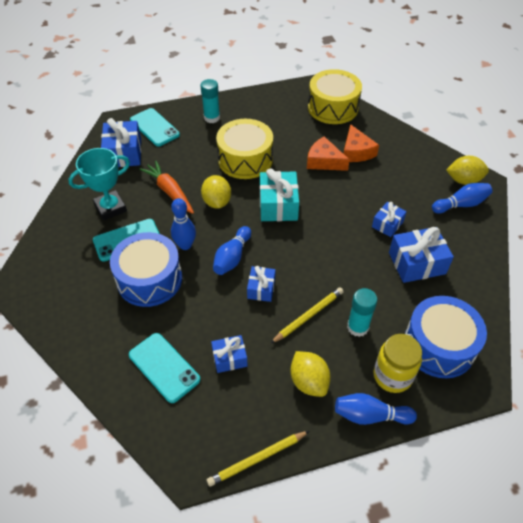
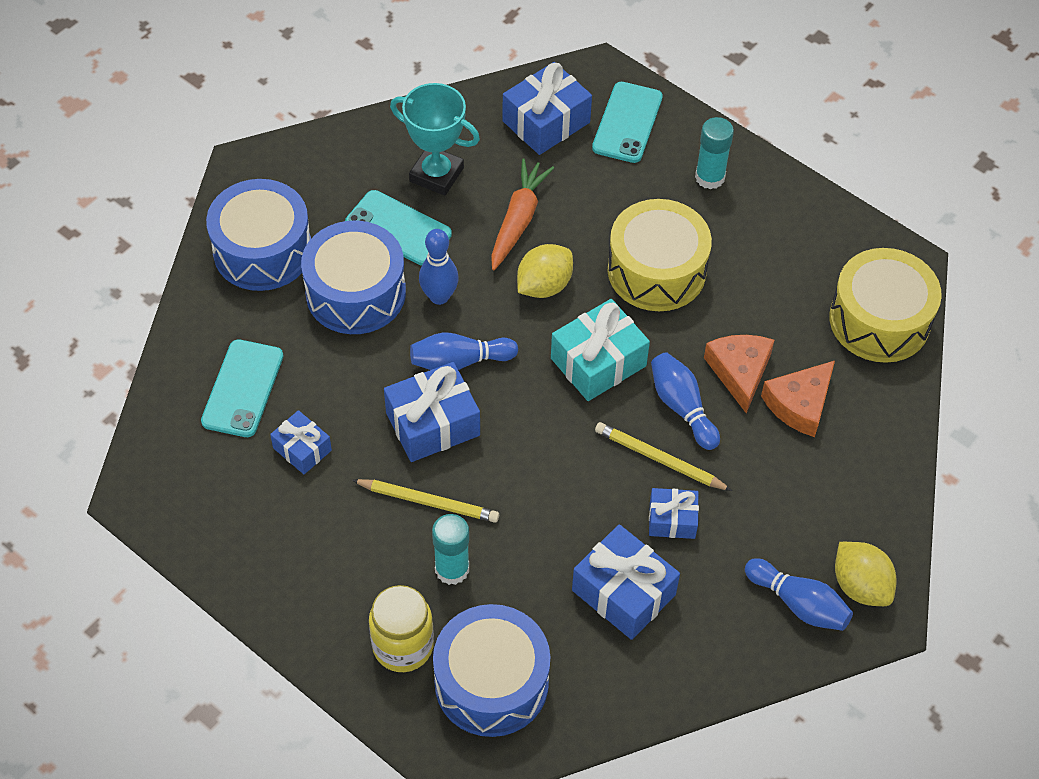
camera: 55 degrees right, 5 degrees up
(80, 307) = (262, 250): none -> blue drum
(257, 459) = (190, 553): yellow pencil -> yellow pencil (659, 459)
(261, 288) = (433, 424): blue gift -> blue gift, size x1.69
(309, 381) = (328, 554): yellow lemon -> none
(370, 415) = (326, 646): blue bowling pin -> blue bowling pin (682, 407)

